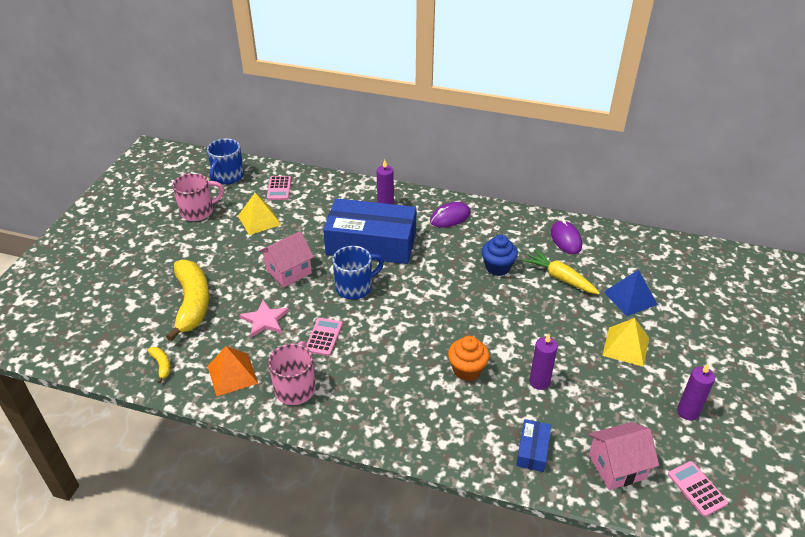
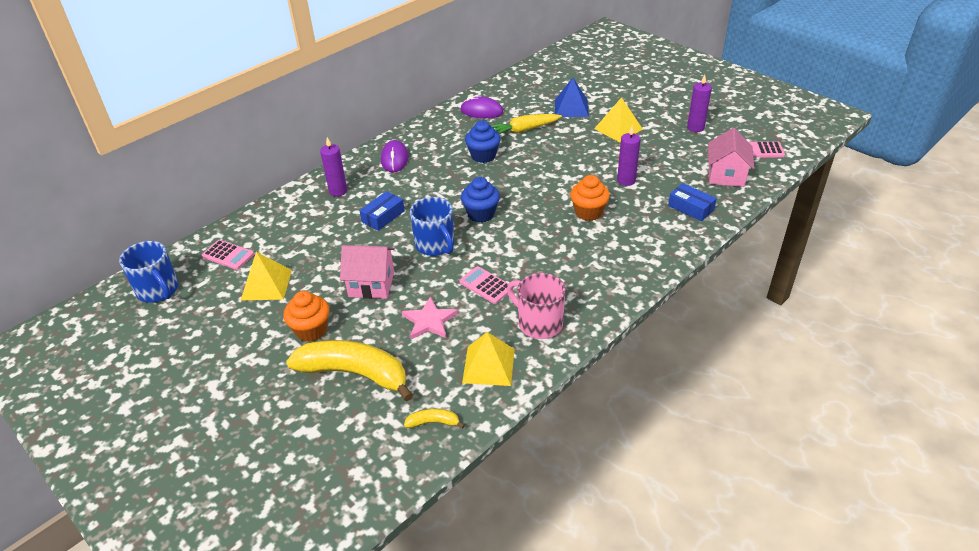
camera: 60 degrees left, 0 degrees up
(198, 211) = (196, 332): pink mug -> none
(225, 262) = (311, 330): none -> orange cupcake
(232, 374) = (488, 365): orange pyramid -> yellow pyramid
(288, 271) = (371, 284): pink house -> pink house turned 75 degrees counterclockwise
(355, 287) = (435, 245): blue mug -> blue mug turned 150 degrees clockwise
(371, 243) = (383, 216): blue box -> blue box, size x0.42
(413, 298) = (481, 214): none -> blue cupcake

